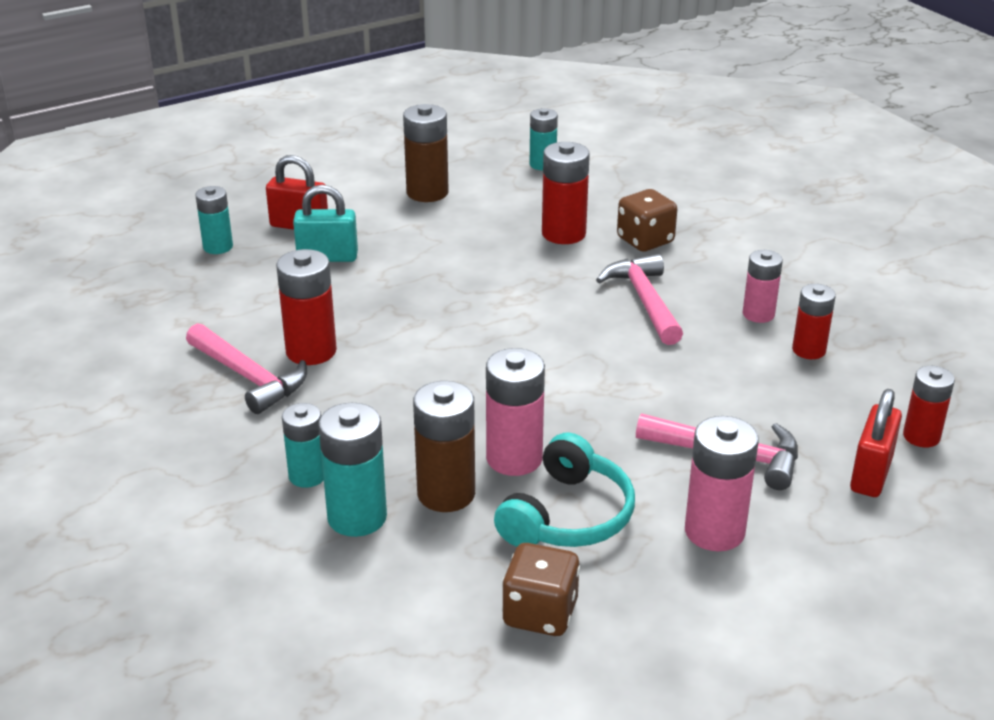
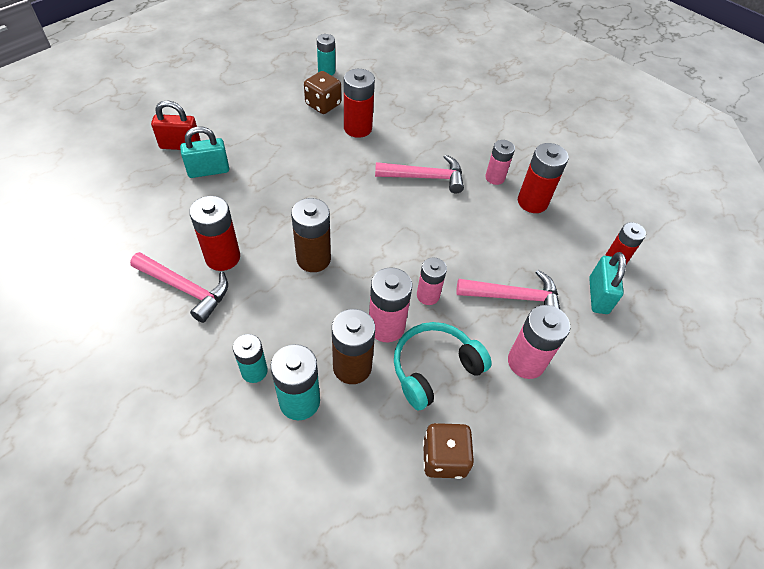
camera: 20 degrees left, 20 degrees up
(218, 247) = (127, 172): turquoise battery -> none
(427, 192) = (259, 104): brown battery -> brown battery (313, 259)
(567, 515) = (434, 369): turquoise headphones -> turquoise headphones turned 135 degrees counterclockwise
(592, 434) = (428, 295): none -> pink battery
(645, 240) = (409, 127): brown dice -> brown dice (323, 105)
(645, 301) = (425, 177): pink hammer -> pink hammer turned 120 degrees clockwise
(808, 350) = (532, 202): red battery -> red battery, size x1.51
(871, 474) = (598, 295): red padlock -> turquoise padlock

